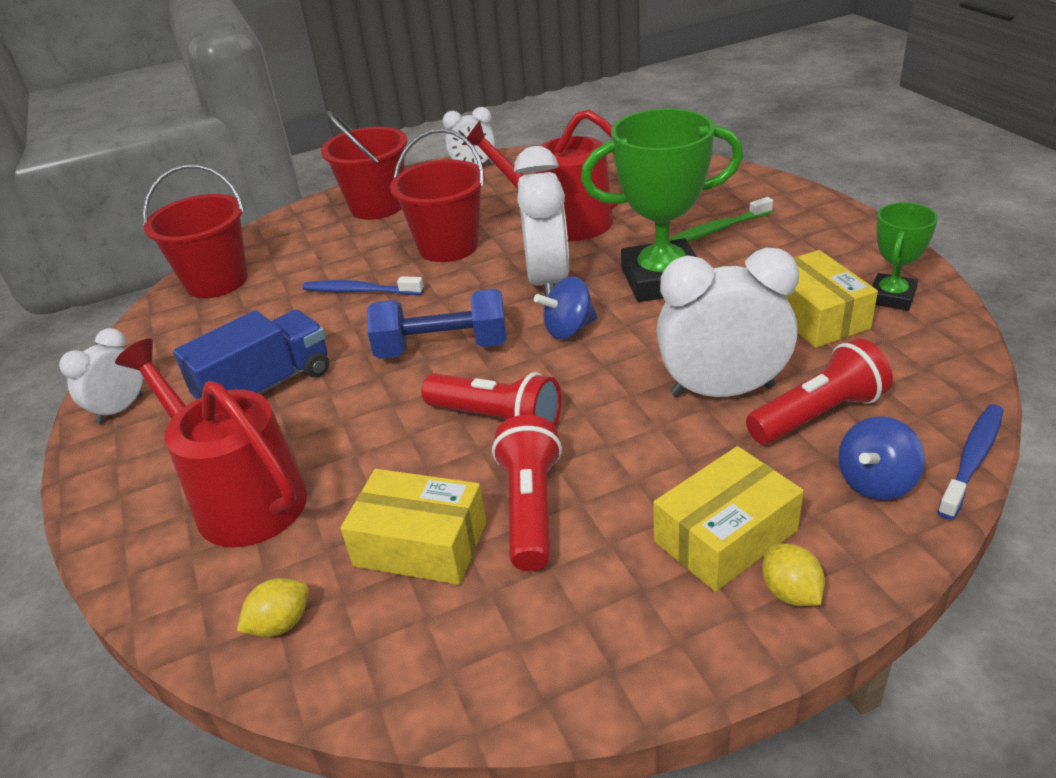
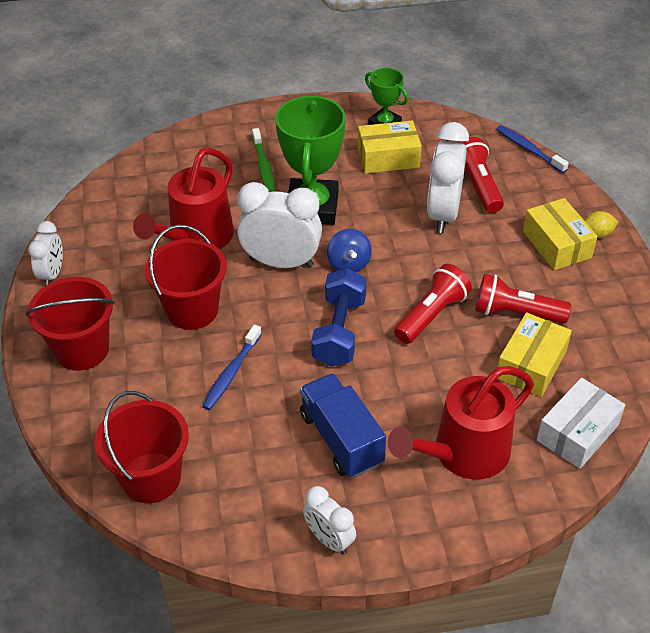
camera: 80 degrees left, 10 degrees up
(281, 624) = (577, 433): yellow lemon -> white box
(875, 482) = (534, 184): blue spinning top -> none

